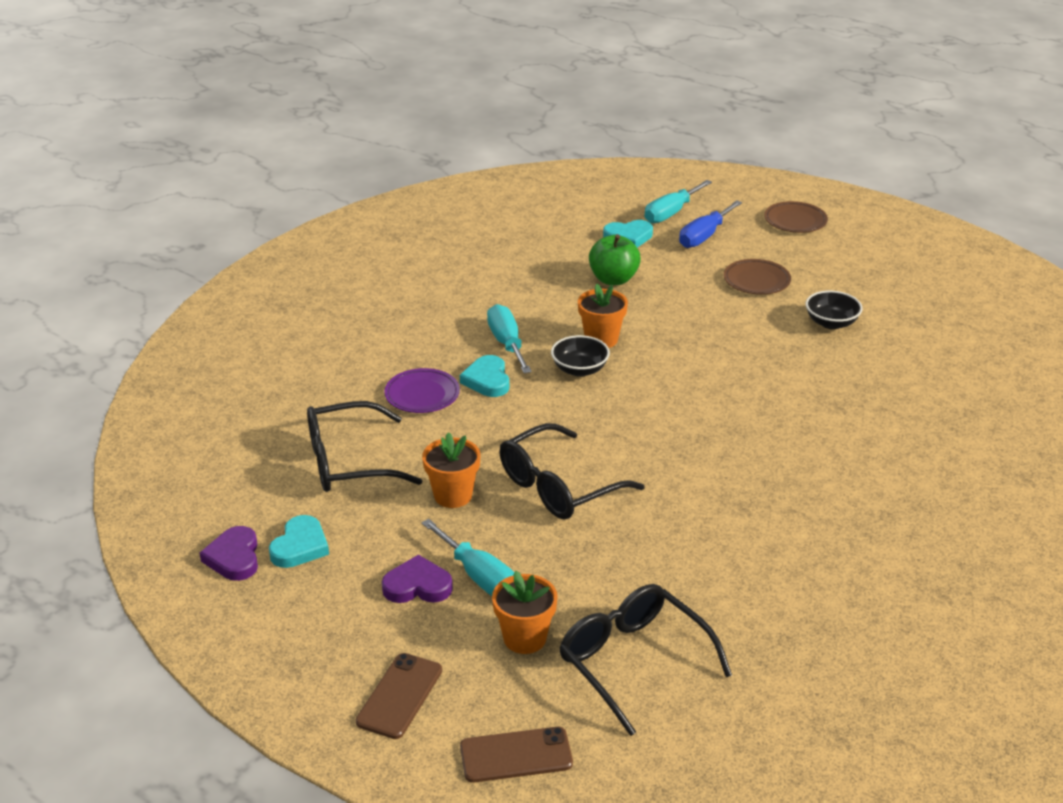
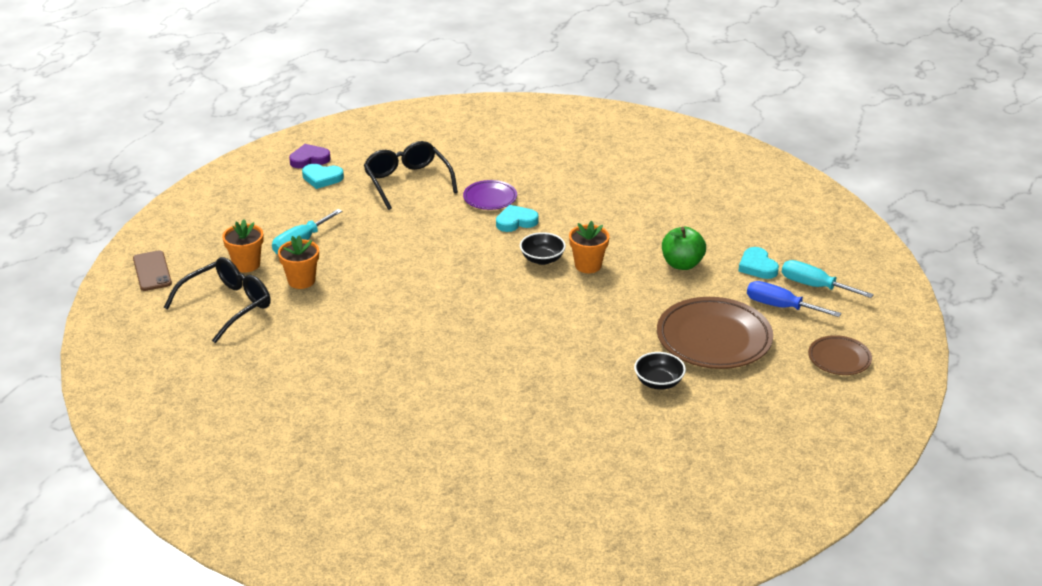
camera: 80 degrees right, 0 degrees up
(400, 696) = (198, 228): brown phone -> none
(417, 586) = (290, 222): purple heart -> none
(453, 495) = (380, 223): orange flower pot -> orange flower pot (301, 281)
(507, 343) = (567, 224): turquoise screwdriver -> none
(558, 487) = (397, 263): black glasses -> none
(756, 281) = (714, 339): brown plate -> brown plate, size x1.87

